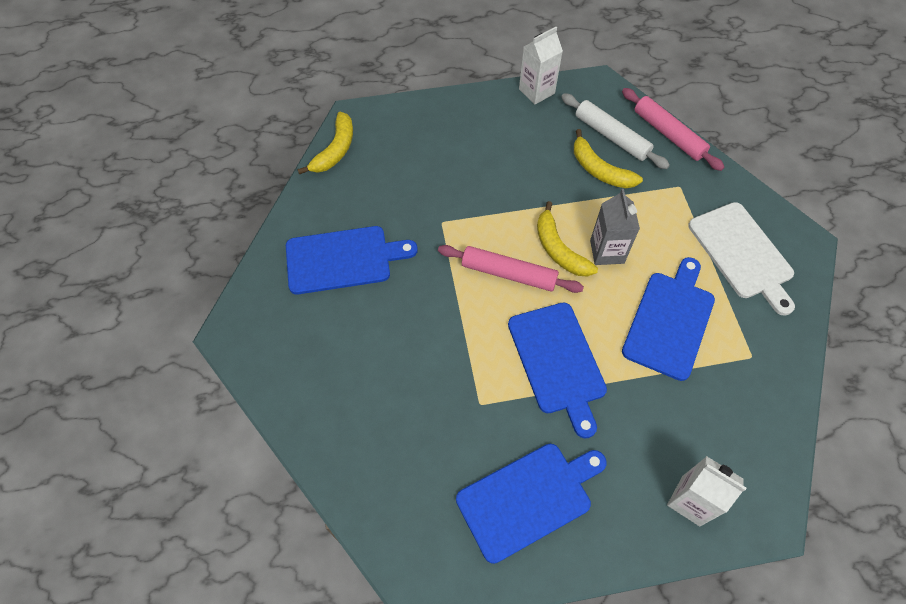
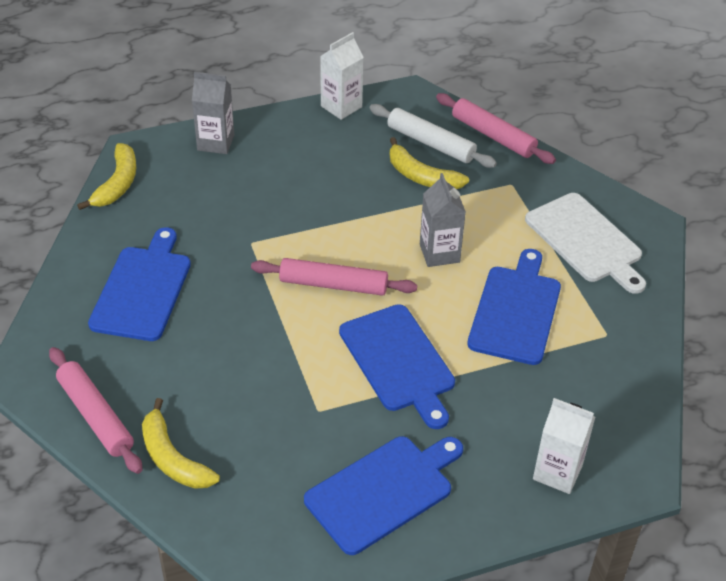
camera: 10 degrees left, 15 degrees down
(286, 384) = (95, 416): none -> pink rolling pin
(343, 259) = (142, 289): blue cutting board -> blue cutting board turned 60 degrees counterclockwise
(423, 117) = (215, 142): none -> grey carton
(559, 249) = (386, 256): yellow banana -> yellow banana (172, 458)

